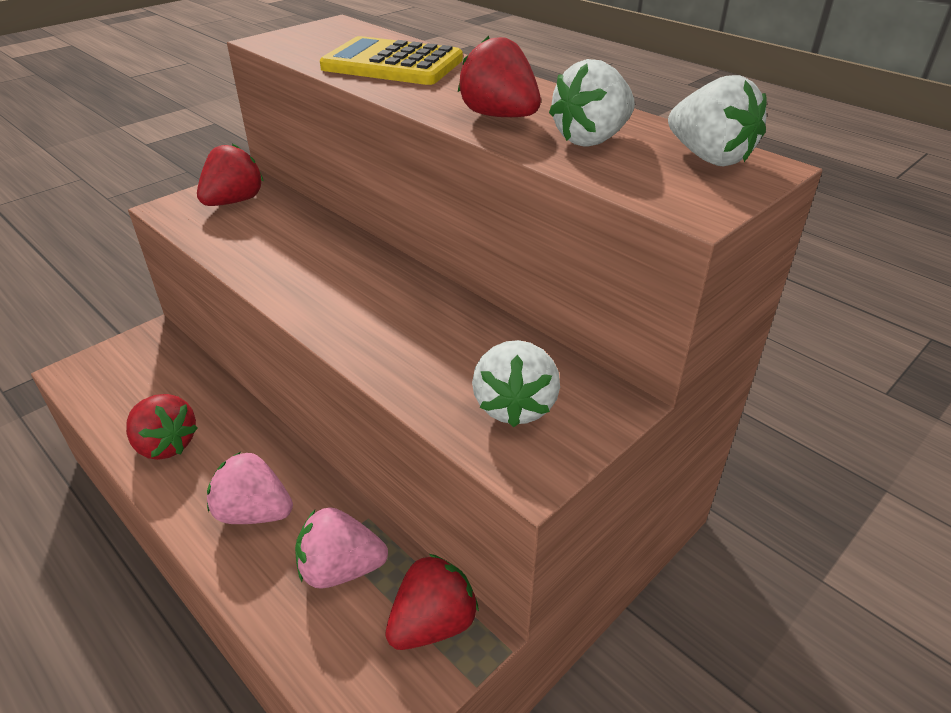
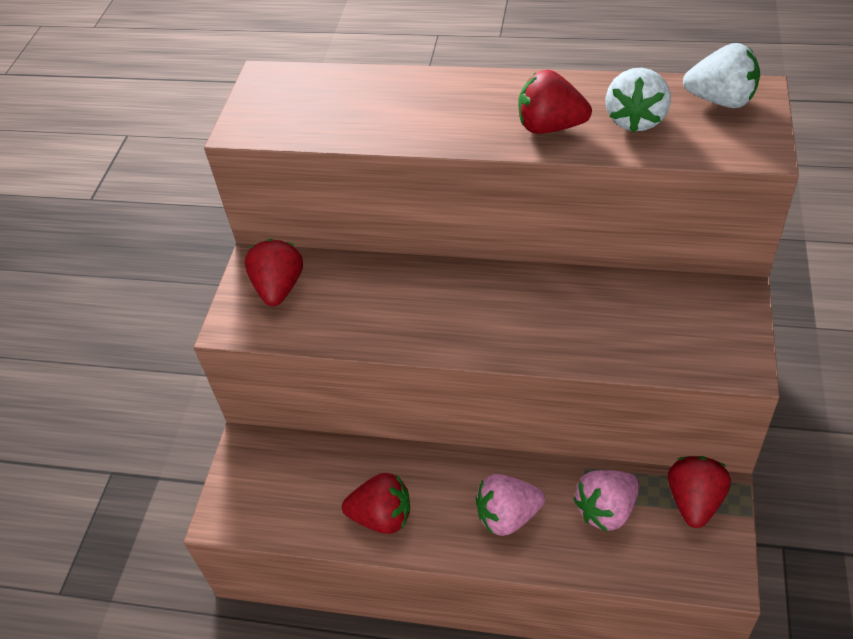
camera: 30 degrees left, 10 degrees up
(392, 64) = (393, 107): yellow calculator -> none
(515, 406) = (687, 331): white strawberry -> none

